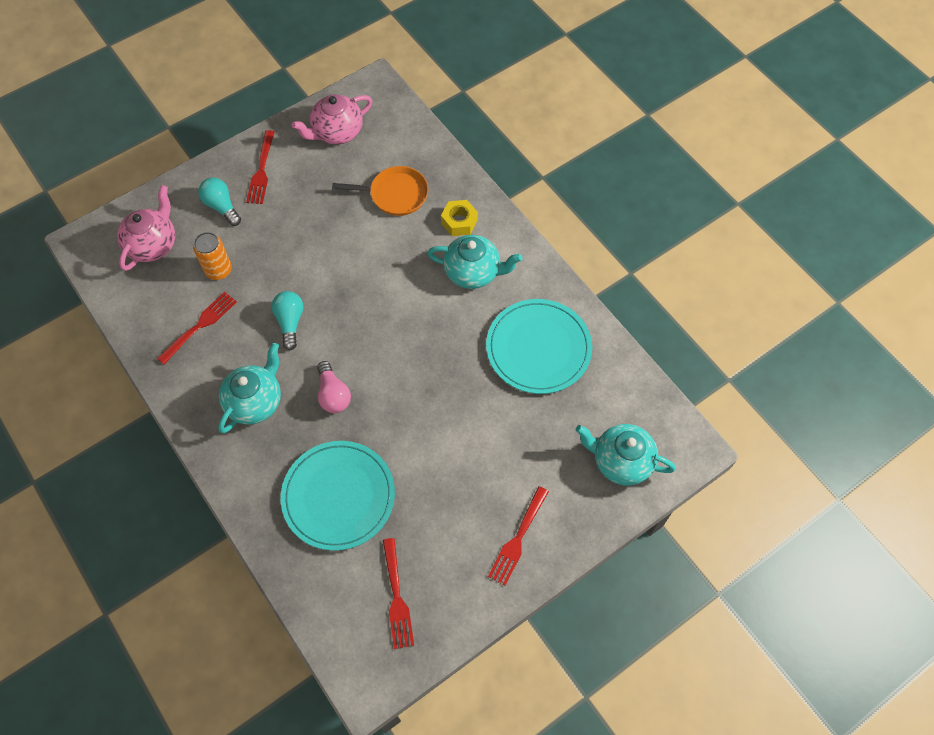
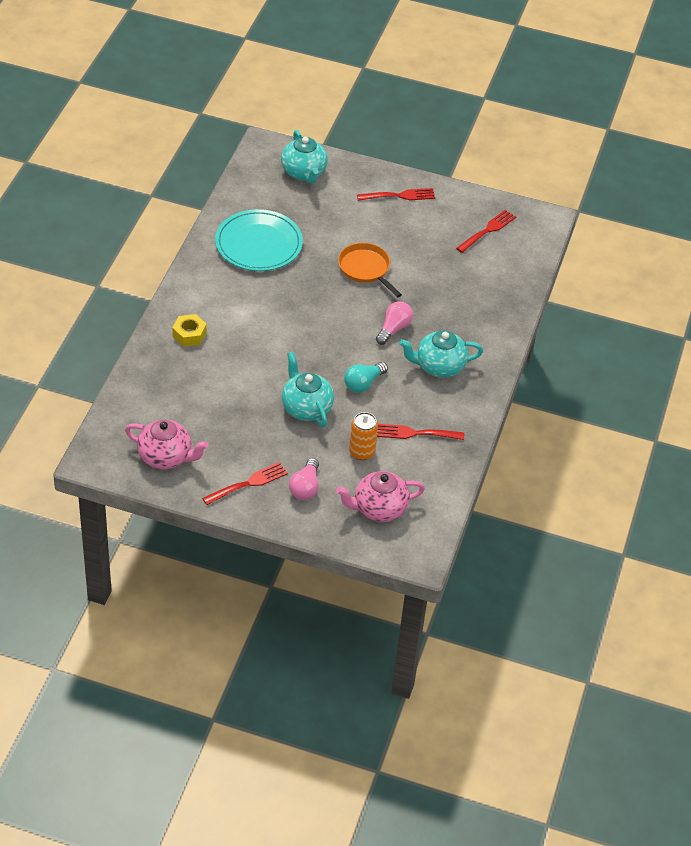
camera: 130 degrees left, 15 degrees down
(221, 207) = (305, 487): turquoise light bulb -> pink light bulb
(338, 496) = (457, 288): turquoise plate -> none
(395, 194) = (197, 385): orange pan -> orange pan (366, 269)
(473, 272) = (228, 305): turquoise teapot -> turquoise teapot (306, 408)

